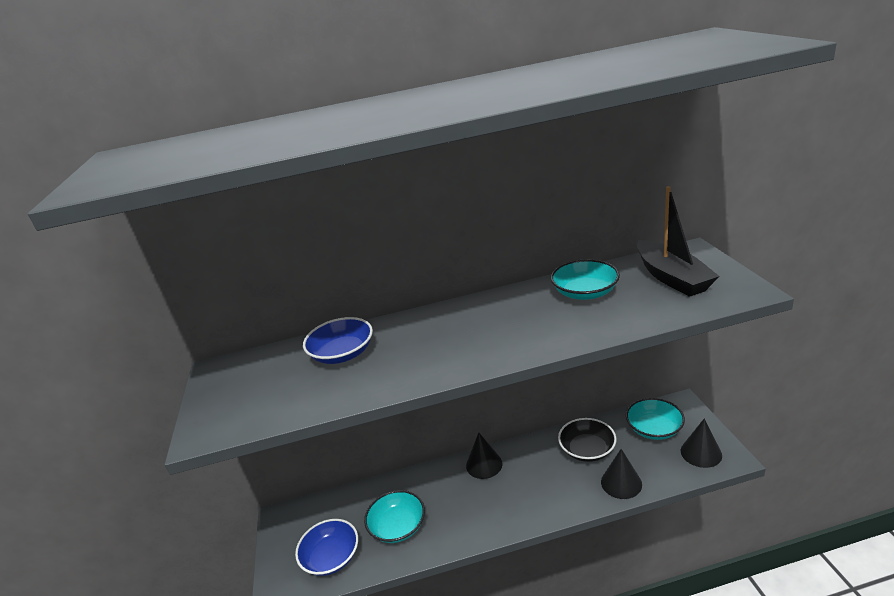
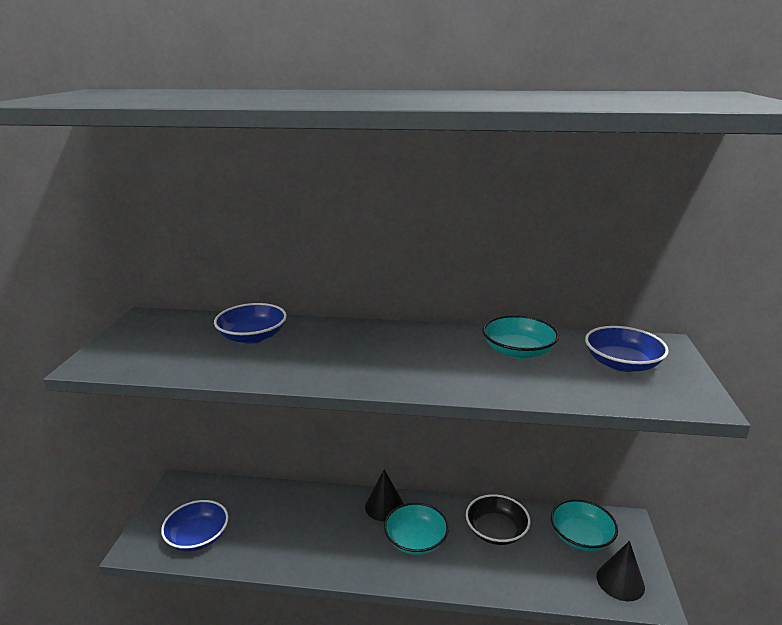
camera: 15 degrees right, 5 degrees down
(398, 526) = (271, 533): turquoise bowl -> turquoise bowl (416, 540)
(621, 483) = (512, 578): black cone -> none
(672, 278) = (622, 364): black boat -> blue bowl

